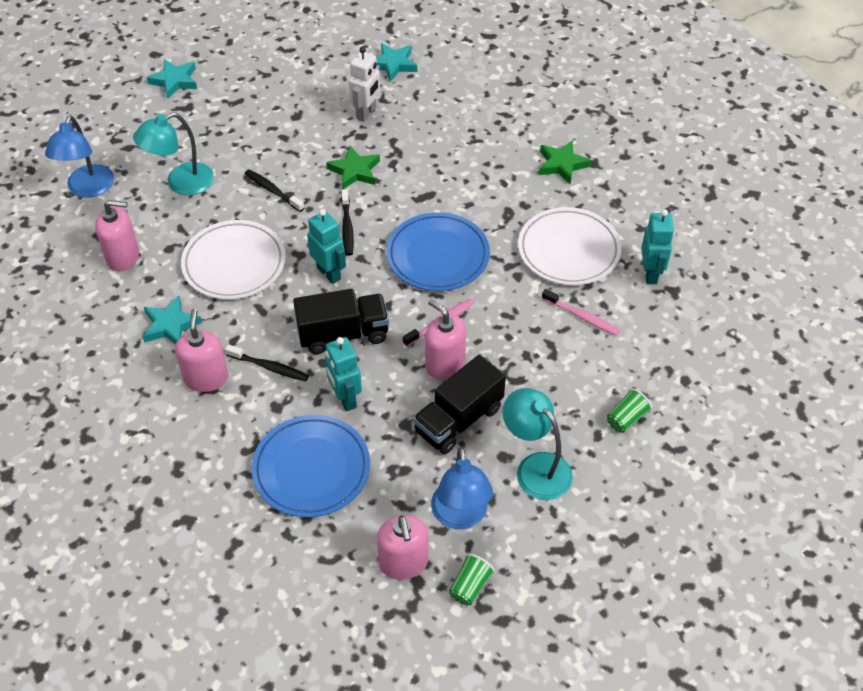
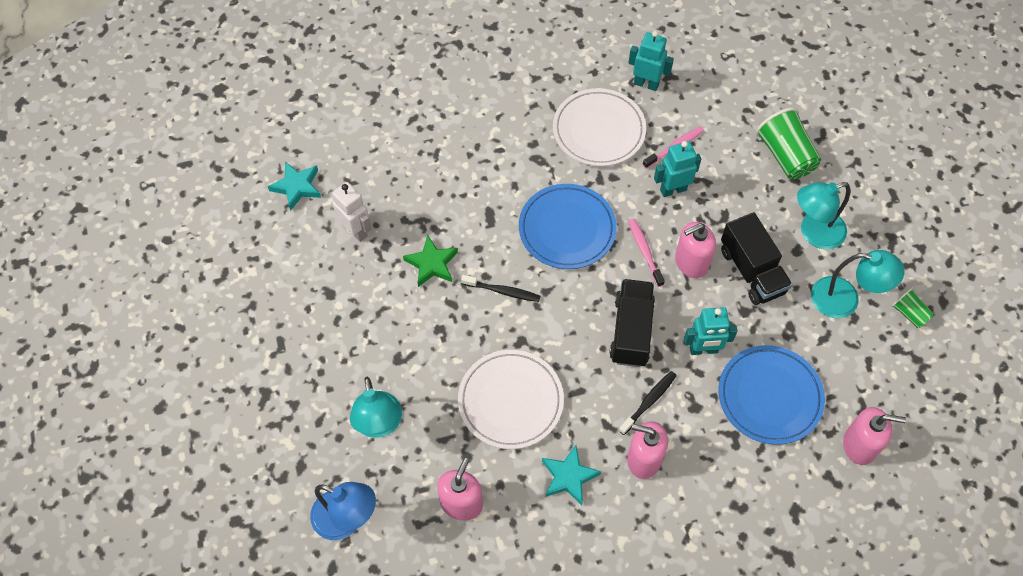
camera: 70 degrees left, 10 degrees up
(174, 81) = (216, 397): turquoise star -> none
(273, 191) = (427, 342): black toothbrush -> none
(329, 273) = (554, 322): turquoise robot -> turquoise robot (673, 190)
(403, 563) = (878, 353): pink soap dispenser -> pink soap dispenser (859, 445)
(460, 516) = (845, 300): blue lamp -> turquoise lamp
(562, 164) = (496, 99): green star -> none
(626, 419) = (785, 155): green cup -> green cup, size x1.86

